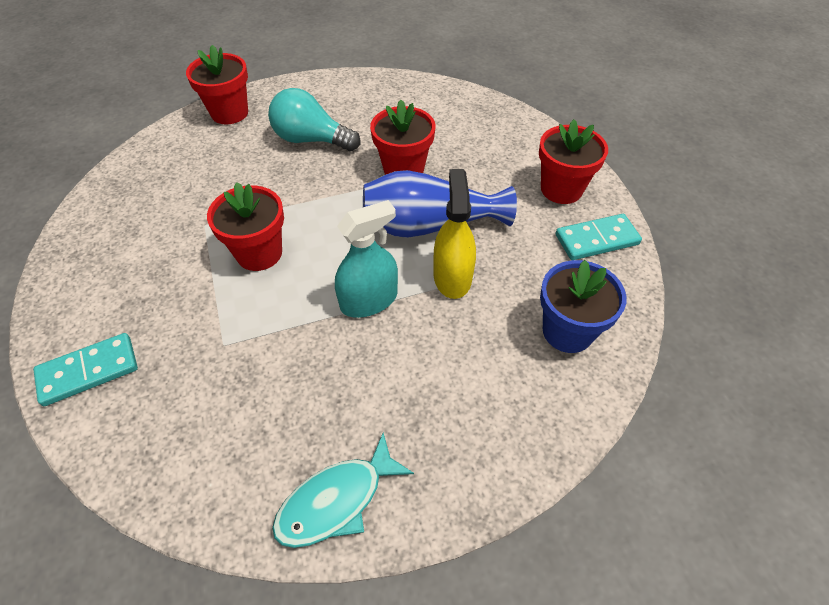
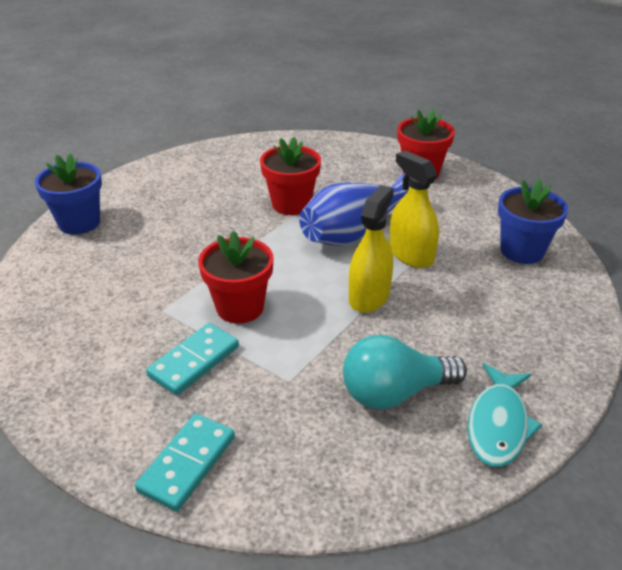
camera: 35 degrees left, 15 degrees down
(229, 113) = (79, 223): red flower pot -> blue flower pot
(311, 140) = (186, 214): turquoise light bulb -> turquoise light bulb (394, 393)
(369, 300) = (369, 296): turquoise spray bottle -> yellow spray bottle
(596, 239) = (478, 192): turquoise domino -> turquoise domino (194, 361)

